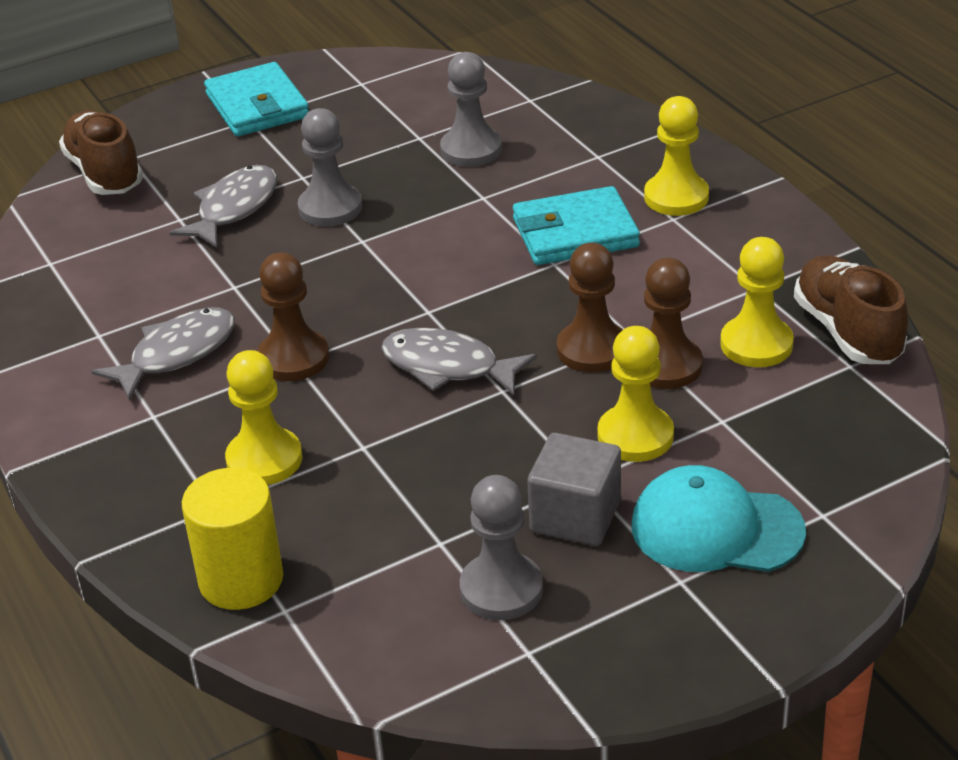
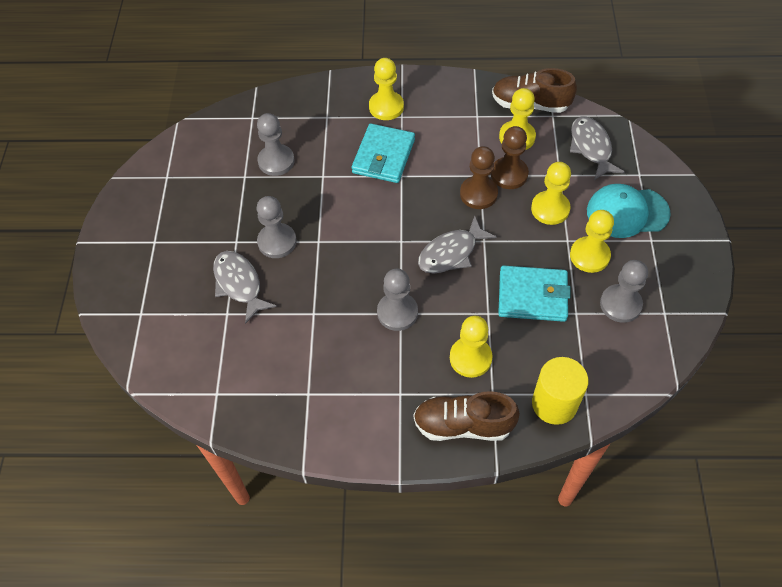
camera: 60 degrees left, 20 degrees up
(105, 173) = (146, 332): brown shoe -> brown shoe (463, 425)
(176, 354) = (354, 363): grey fish -> grey fish (591, 147)
(257, 106) = (144, 232): turquoise wallet -> turquoise wallet (532, 296)
(293, 358) = (397, 312): brown pawn -> grey pawn
(575, 516) = (589, 256): grey cube -> yellow pawn
(716, 529) = (627, 212): turquoise cap -> turquoise cap turned 45 degrees clockwise

